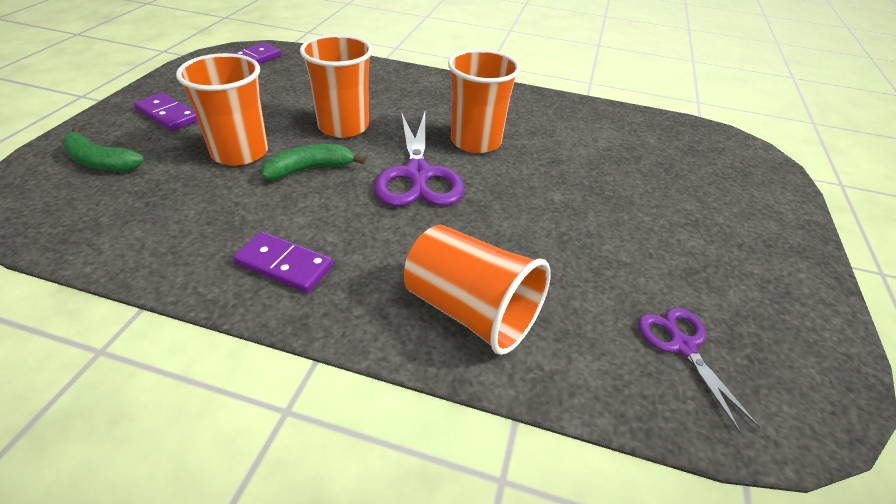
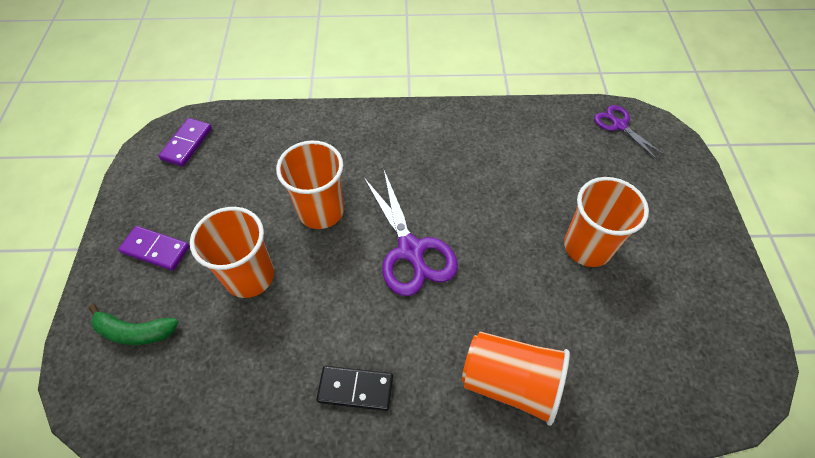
camera: 15 degrees left, 15 degrees up
(284, 265) = (355, 389): purple domino -> black domino
(310, 169) = (320, 275): green banana -> none
(475, 141) = (440, 191): orange cup -> orange cup (587, 247)
(682, 346) = (658, 359): purple scissors -> purple scissors (619, 125)

